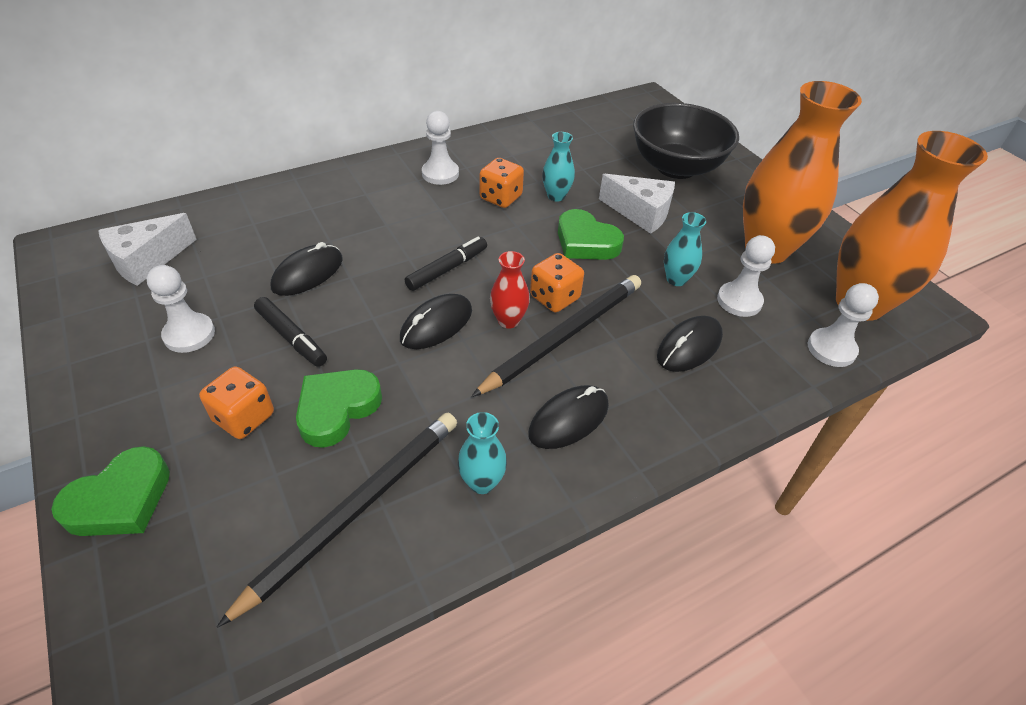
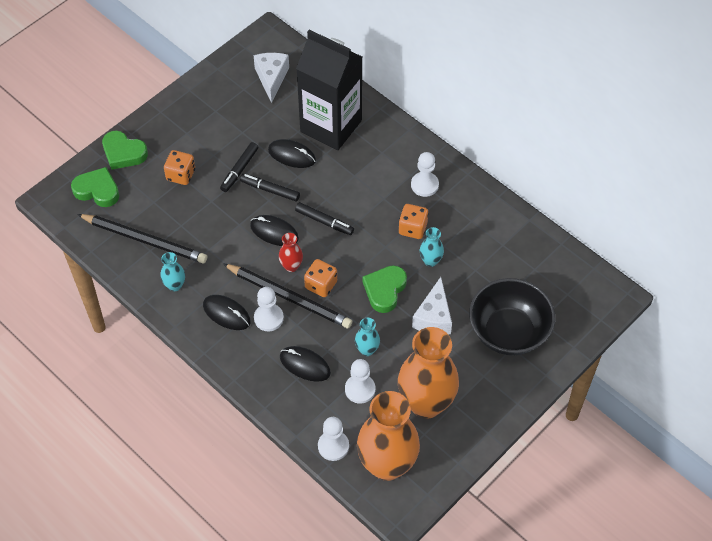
camera: 75 degrees right, 10 degrees up
(147, 261) = (272, 78): white cheese -> white cheese turned 60 degrees clockwise
(189, 334) = (225, 126): white pawn -> white pawn (268, 318)
(287, 225) = (331, 126): none -> black carton
(337, 409) = (198, 210): green heart -> green heart (97, 190)
(355, 311) = (270, 190): none -> black marker

